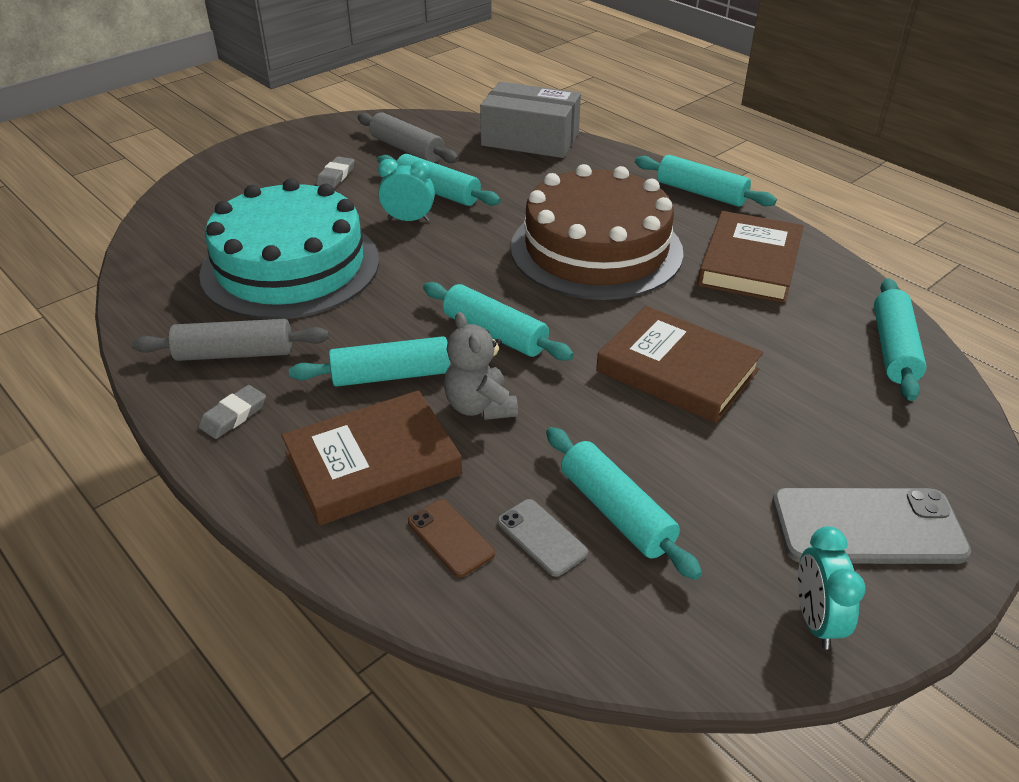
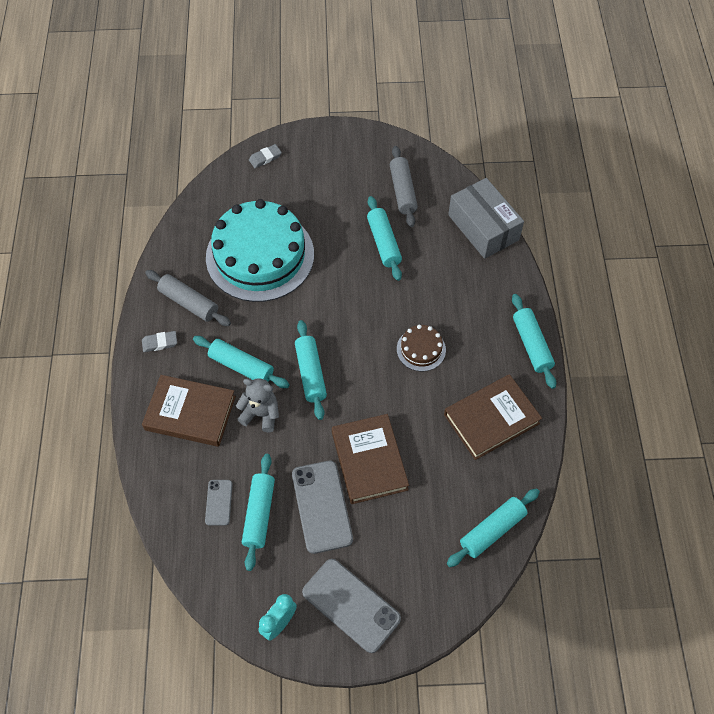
camera: 40 degrees right, 20 degrees up
(336, 176) = (343, 192): grey eraser -> grey eraser (265, 158)
(408, 220) = (347, 257): turquoise clock -> none
(450, 537) = (186, 475): brown phone -> none
(480, 406) = (261, 414): grey teddy bear -> grey teddy bear turned 90 degrees clockwise
(596, 249) = (421, 349): brown cake -> brown cake, size x0.43
(685, 449) = (322, 506): none -> grey phone

